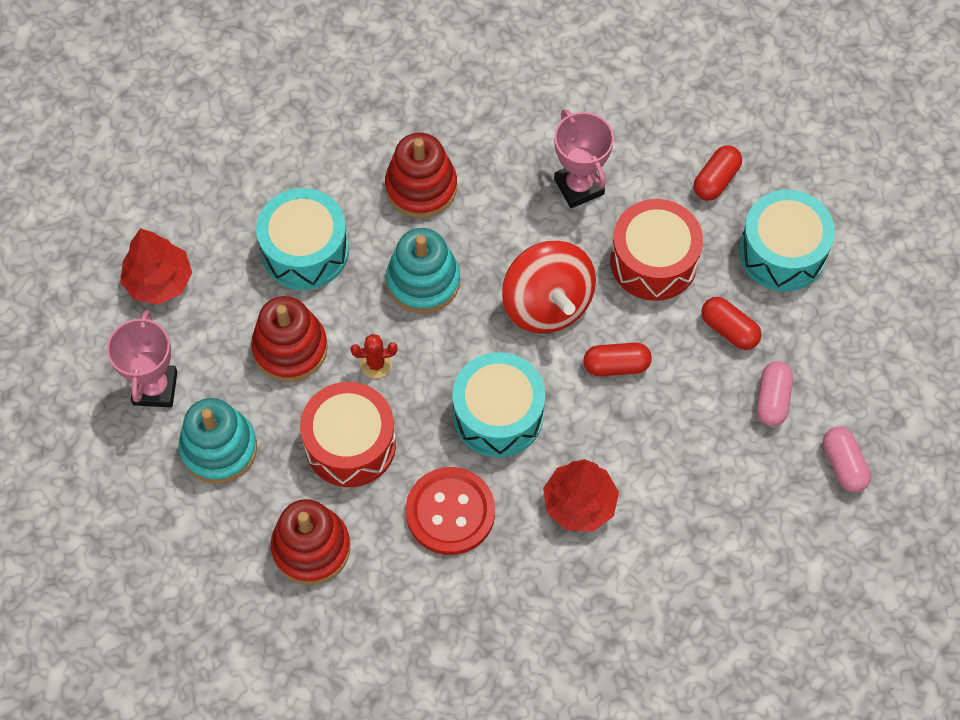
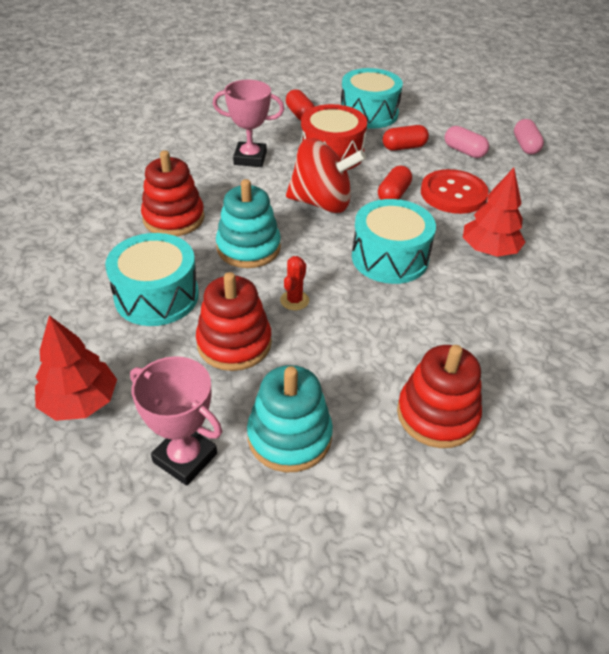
camera: 60 degrees left, 20 degrees down
(350, 444) = (354, 345): red drum -> none
(450, 512) = (456, 315): red button -> red button (453, 194)
(843, 465) = (525, 146): pink capsule -> pink capsule turned 75 degrees clockwise

